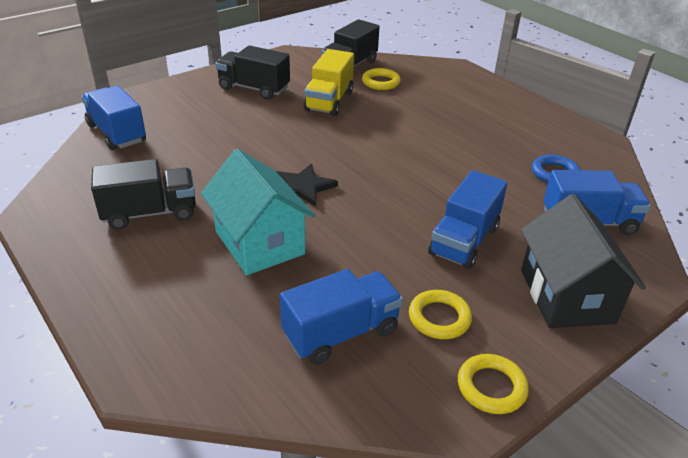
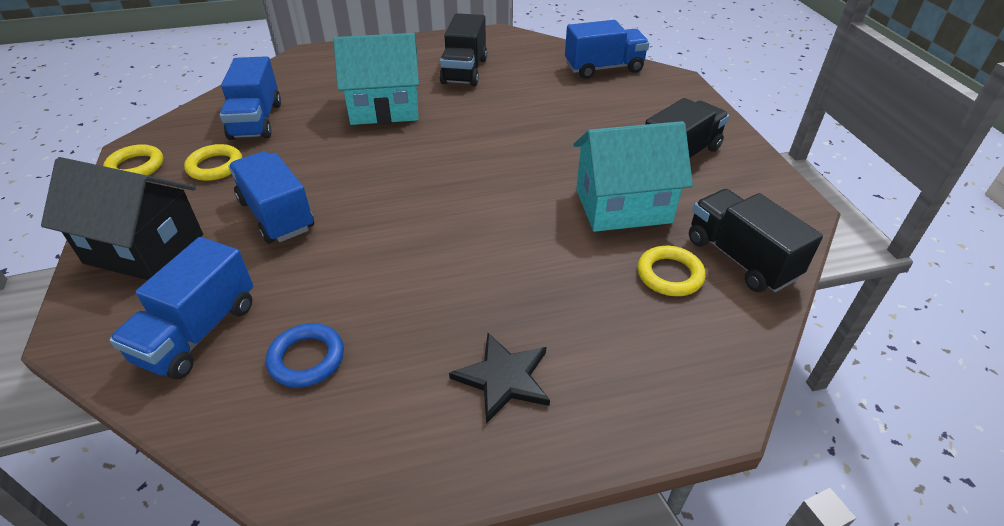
camera: 115 degrees right, 5 degrees up
(303, 187) = (443, 144): black star -> black star (503, 378)
(329, 101) = (623, 206): yellow truck -> turquoise house

